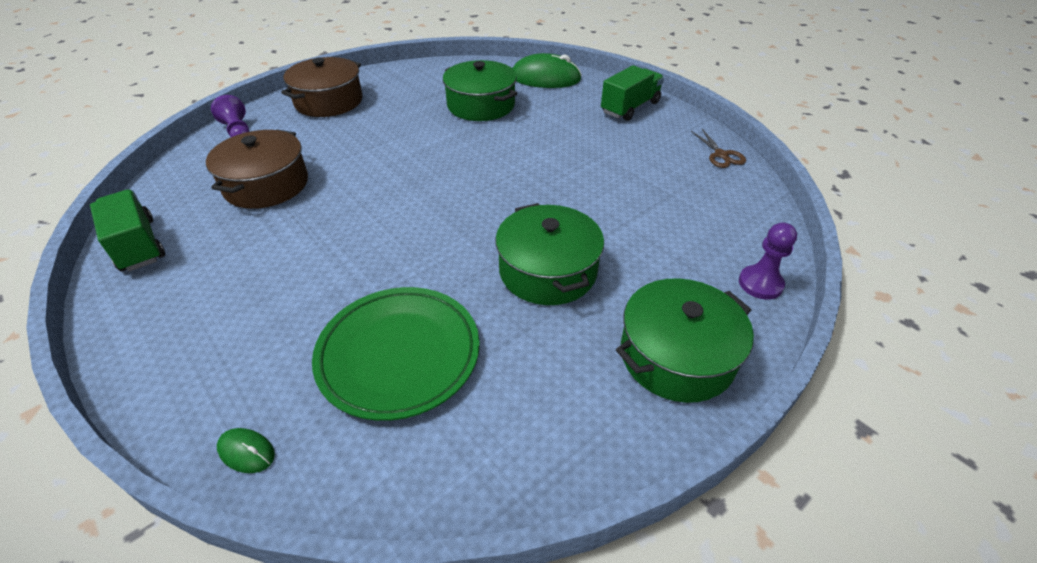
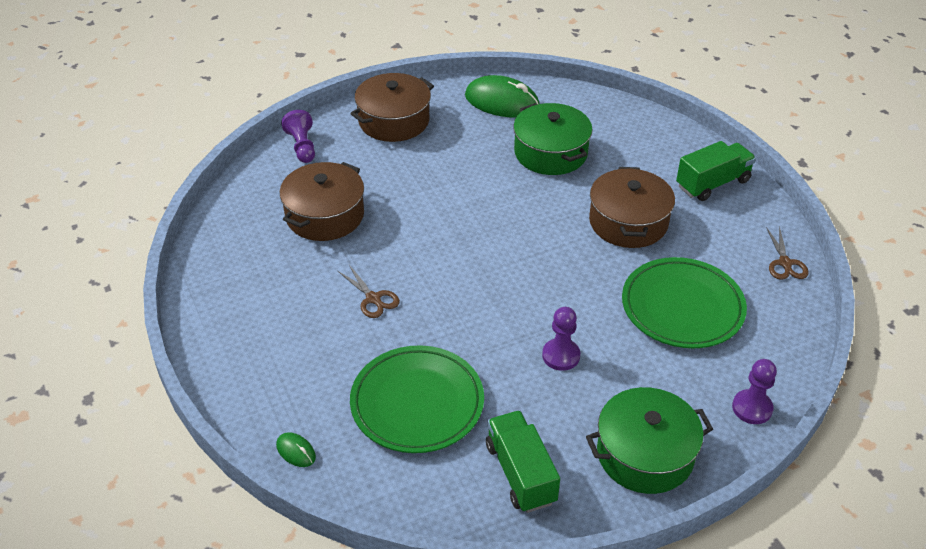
camera: 15 degrees right, 0 degrees up
(138, 245) = (214, 259): green truck -> green truck (520, 473)
(329, 252) = (373, 299): none -> brown scissors
(545, 78) = (632, 126): green mouse -> green mouse (502, 102)
(547, 271) = (561, 356): green pot -> purple pawn
(569, 145) = (628, 222): none -> brown pot
(649, 205) = (682, 307): none -> green plate

